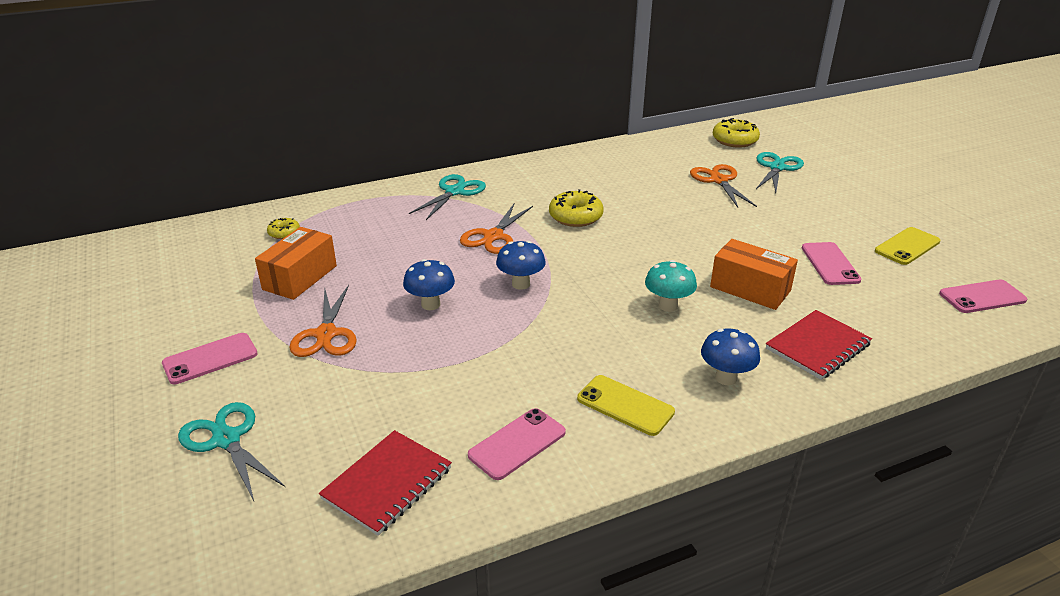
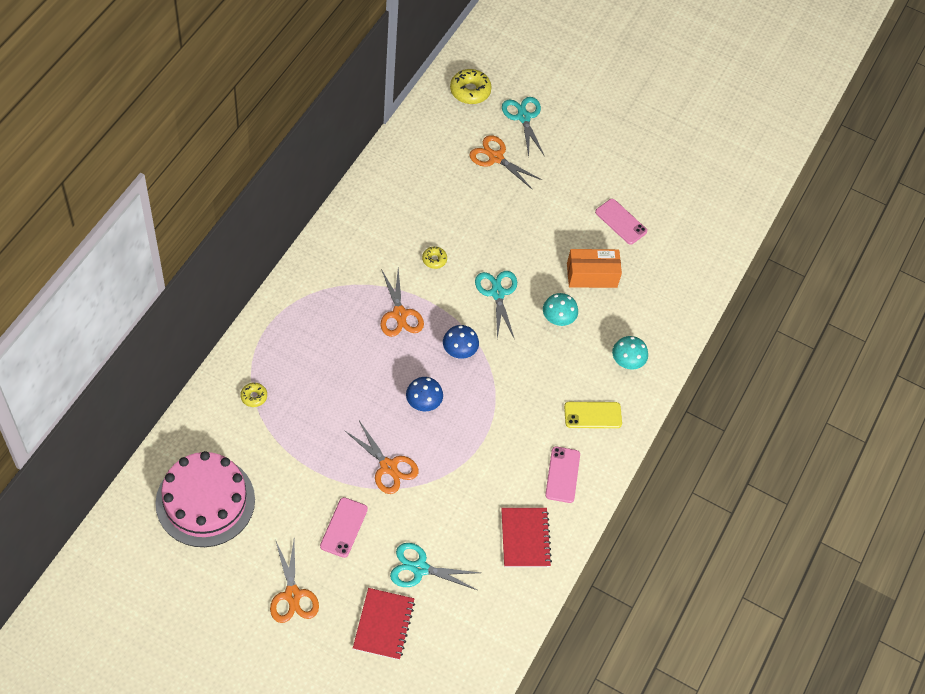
camera: 45 degrees left, 25 degrees up
(76, 386) = (292, 595): none -> orange scissors
(133, 277) = (205, 501): none -> pink cake
(300, 277) = (317, 431): orange box -> none
(454, 192) = (325, 278): turquoise scissors -> turquoise scissors (497, 293)
(575, 217) = (434, 260): yellow donut -> yellow donut, size x0.56
(726, 378) = (626, 363): blue mushroom -> turquoise mushroom
(817, 347) = (656, 308): red notebook -> red notebook (384, 625)
(907, 246) = (653, 176): yellow phone -> none
(982, 297) = (715, 208): pink phone -> none

